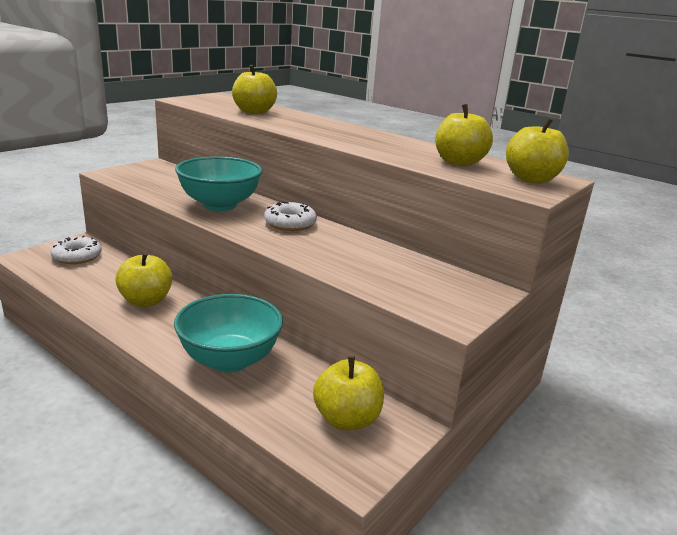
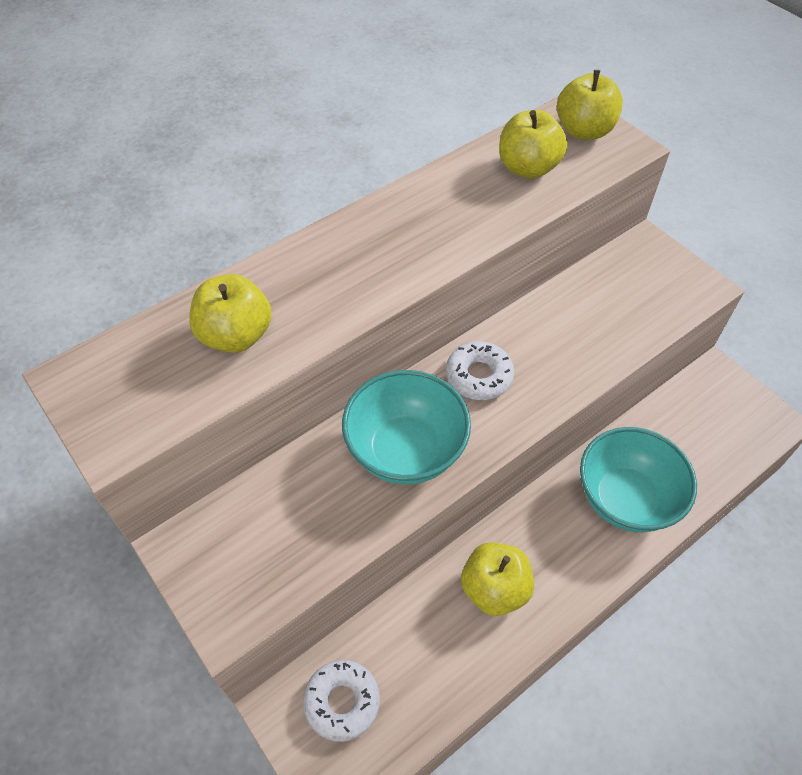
camera: 75 degrees left, 30 degrees up
(347, 419) = (711, 414): yellow apple -> none

